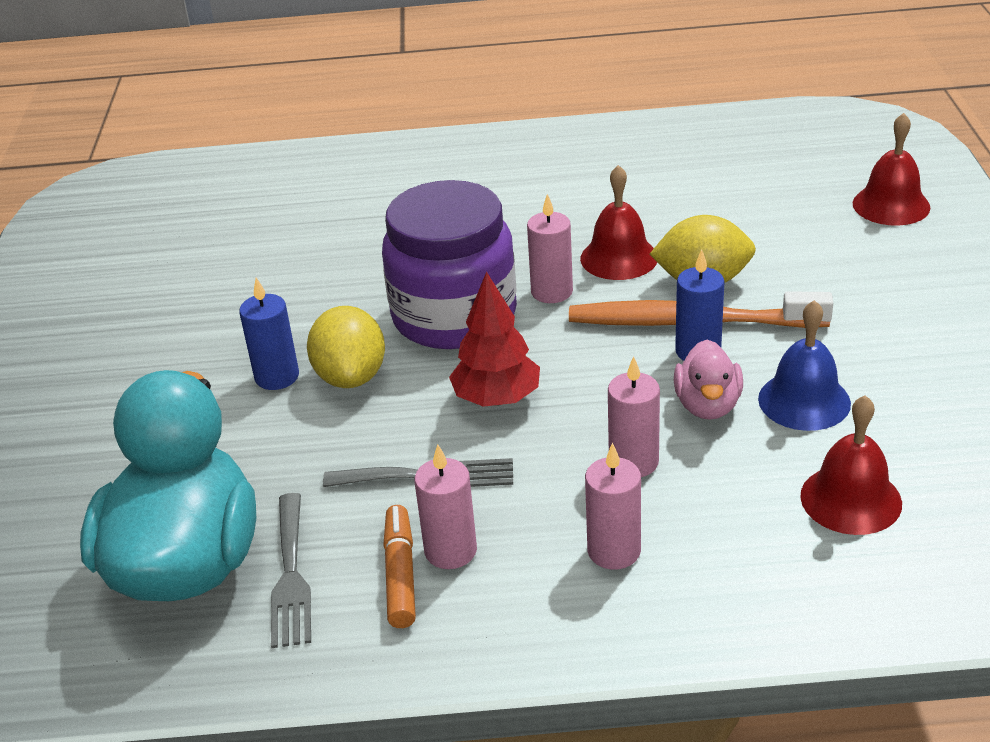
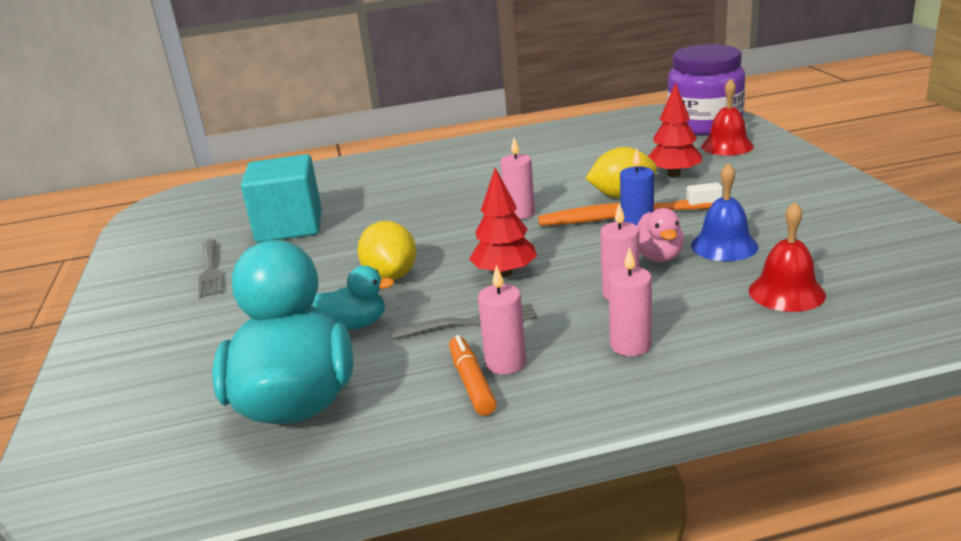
camera: 10 degrees left, 10 degrees down
(243, 264) = (289, 226): none -> turquoise cube
(277, 377) = (334, 283): blue candle -> none
(285, 454) = (355, 325): none -> turquoise duck
(291, 576) = (384, 396): grey fork -> grey fork (210, 270)
(454, 316) = (455, 234): purple jar -> purple jar (704, 125)
(619, 258) = (559, 191): red bell -> none
(790, 251) = (673, 174): none -> red tree

